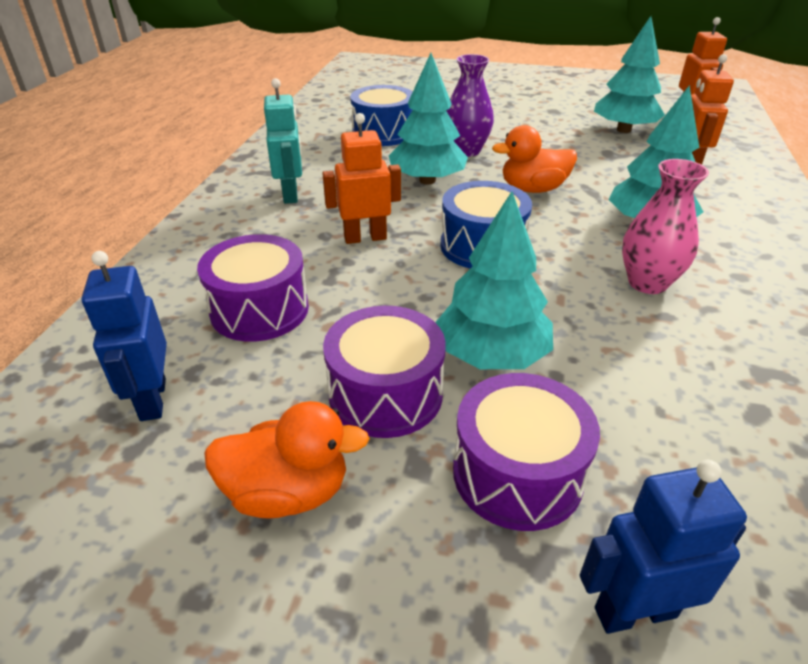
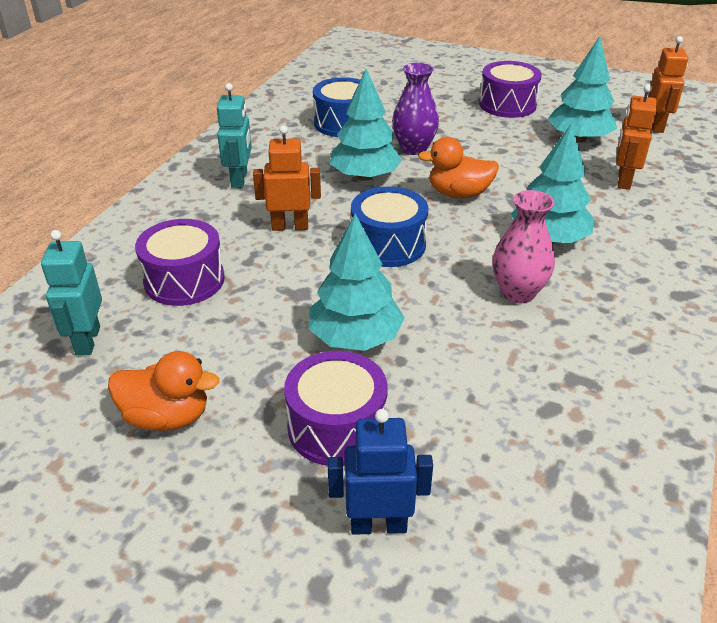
camera: 10 degrees right, 0 degrees up
(152, 399) = (87, 340): blue robot -> turquoise robot
(385, 394) = (260, 357): purple drum -> purple drum (507, 104)

